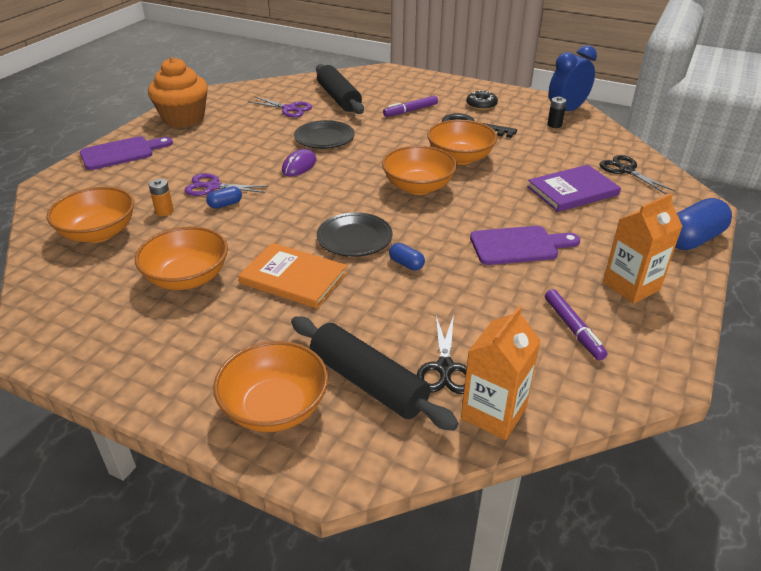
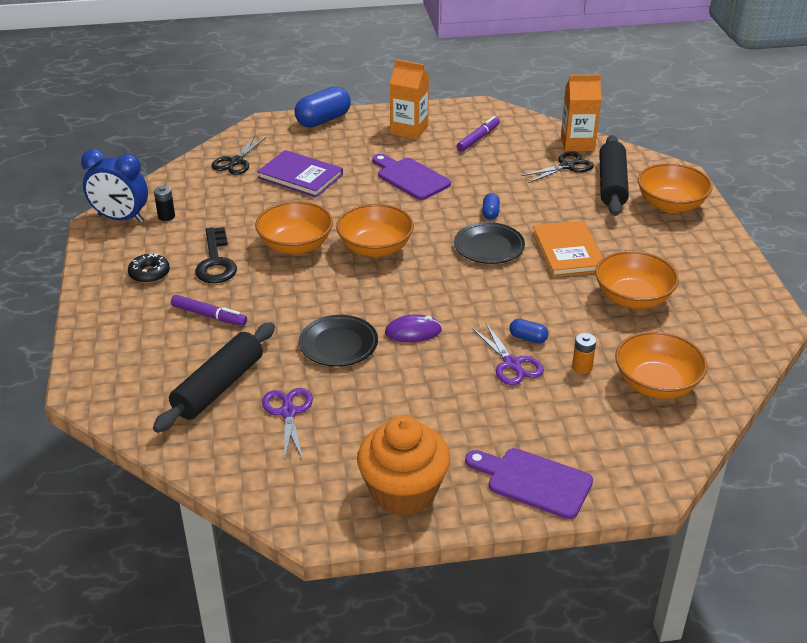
camera: 125 degrees left, 0 degrees up
(692, 239) = (323, 120): blue capsule -> blue capsule turned 60 degrees counterclockwise

